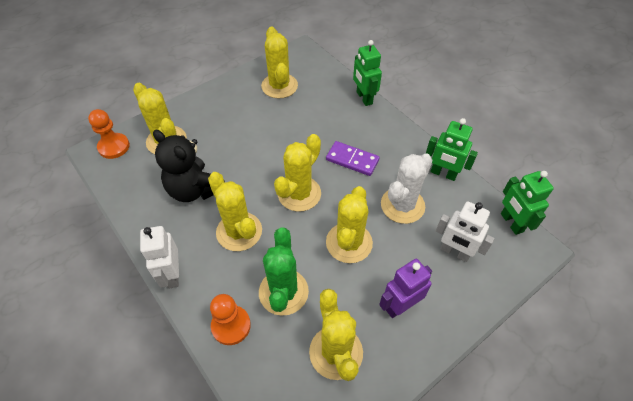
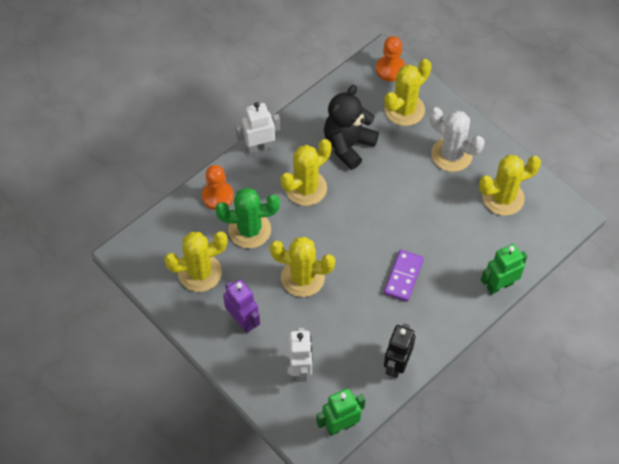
camera: 85 degrees right, 5 degrees up
(299, 194) = (354, 232): yellow cactus -> none
(402, 205) = (350, 324): white cactus -> white cactus (451, 155)
(443, 174) = (396, 365): green robot -> black robot
(454, 252) = (301, 369): white robot -> white robot turned 150 degrees clockwise

